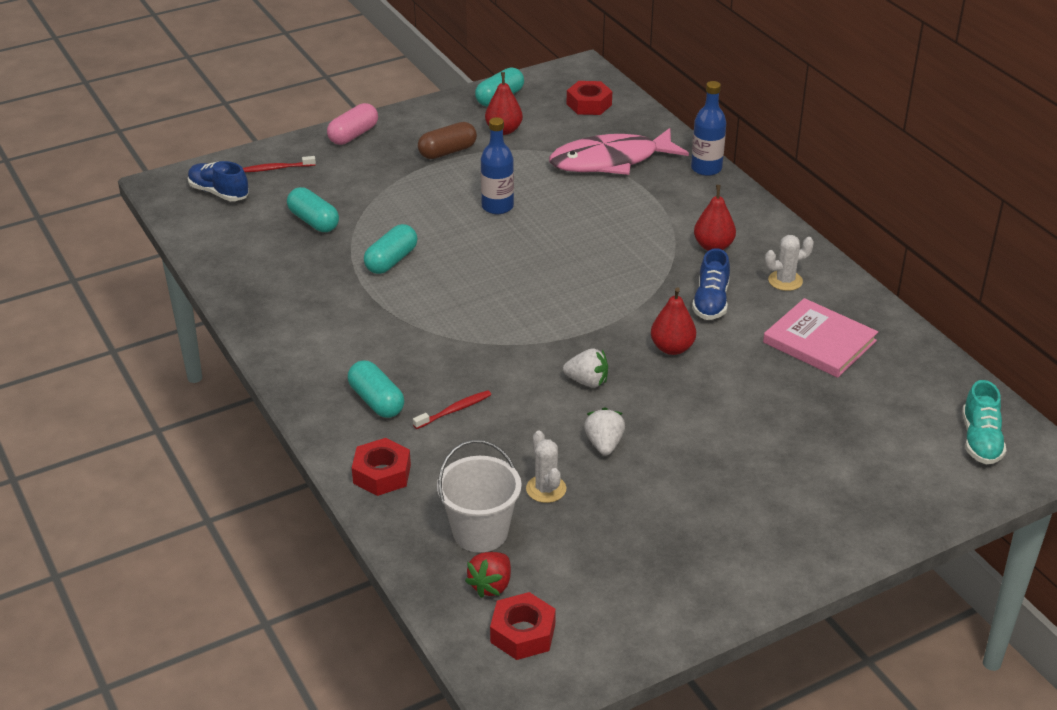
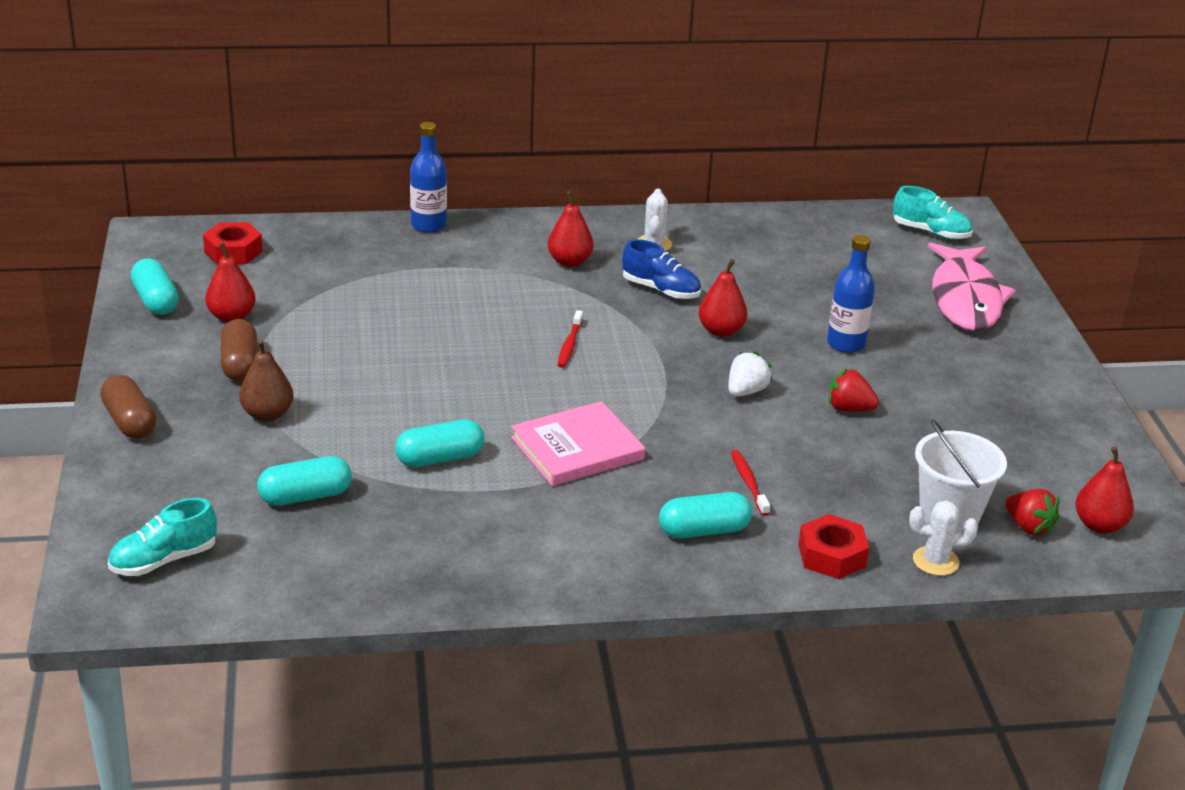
camera: 70 degrees left, 5 degrees down
(219, 193) = (164, 560): blue shoe -> turquoise shoe
(277, 168) = (150, 499): red toothbrush -> red toothbrush (570, 345)
(353, 135) = (129, 422): pink capsule -> brown capsule
(391, 261) = (440, 458): turquoise capsule -> turquoise capsule turned 75 degrees counterclockwise
(396, 179) = (267, 414): none -> brown pear
(497, 206) = (389, 361): blue bottle -> blue bottle (846, 344)
(523, 633) = (1099, 525): red nut -> red pear
(546, 489) = (901, 459): white cactus -> white cactus (935, 561)
(604, 444) = (849, 409): white strawberry -> red strawberry
(611, 161) = (363, 271): pink fish -> pink fish (965, 299)
(819, 342) = (758, 257): pink book -> pink book (577, 448)

